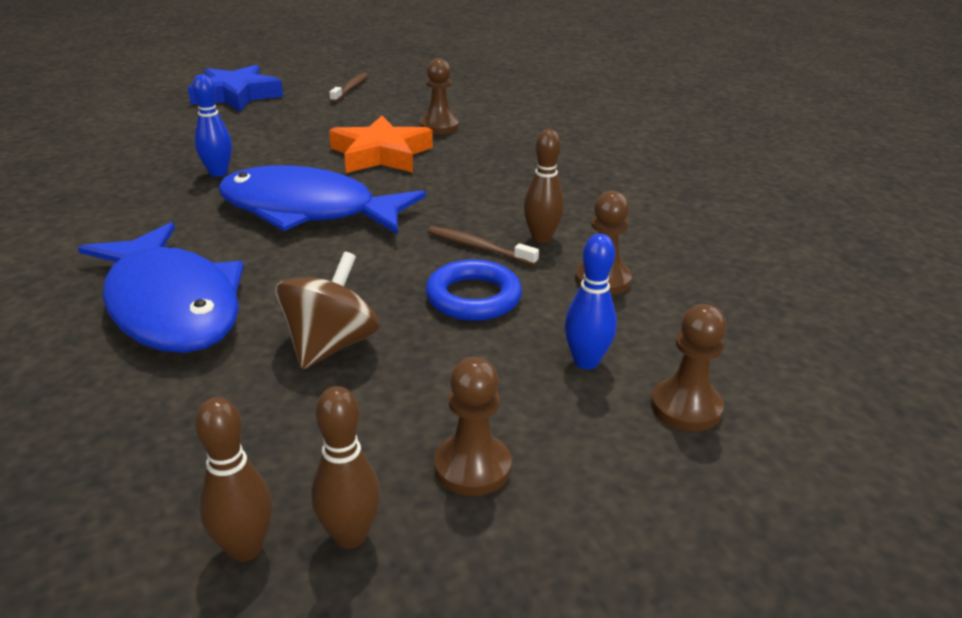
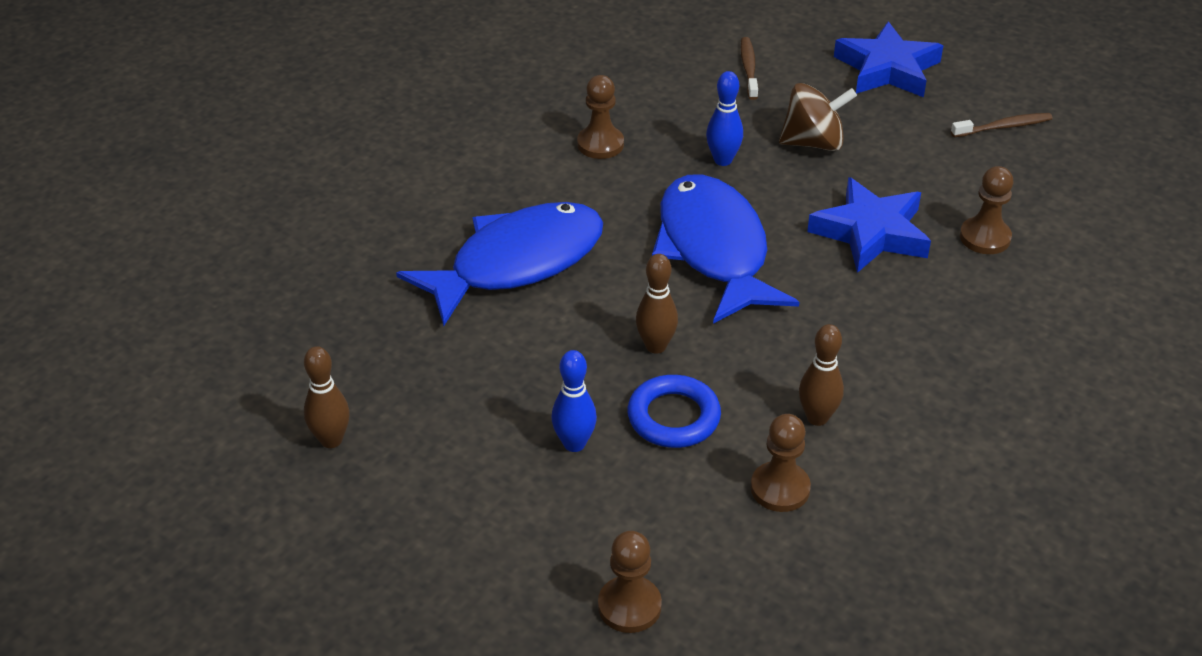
camera: 60 degrees right, 10 degrees up
(171, 305) = (517, 263): blue fish -> blue fish turned 150 degrees counterclockwise
(330, 345) = (540, 370): brown spinning top -> brown spinning top (813, 143)
(350, 536) = (370, 480): brown bowling pin -> brown bowling pin (656, 346)
(381, 154) = (870, 232): orange star -> blue star
(472, 467) = (470, 509): brown pawn -> brown pawn (600, 144)
(478, 247) = (757, 384): brown toothbrush -> brown toothbrush (748, 68)
(586, 362) = (641, 524): blue bowling pin -> blue bowling pin (574, 444)

